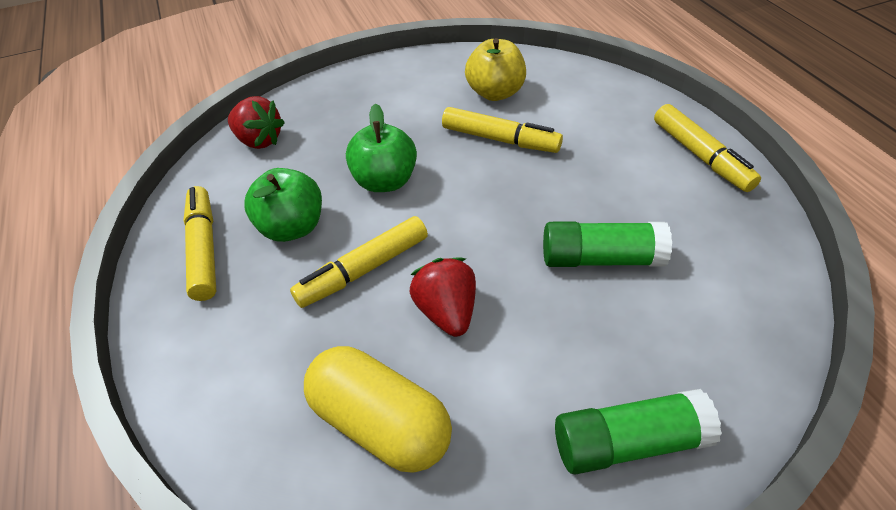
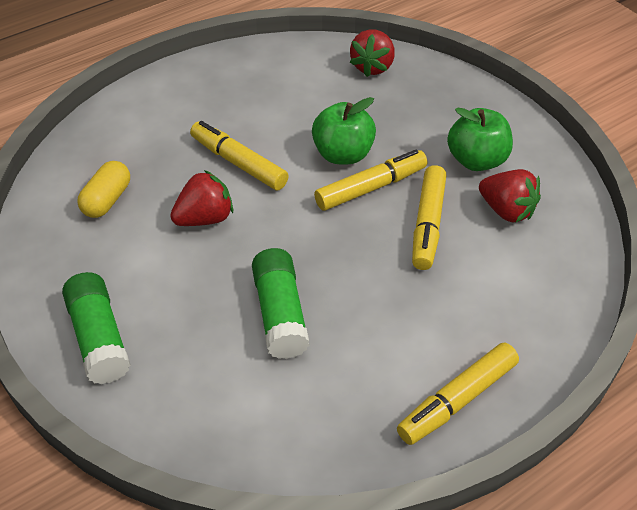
camera: 75 degrees right, 0 degrees up
(204, 249) = (243, 75): yellow marker -> yellow marker (371, 188)
(292, 227) = (275, 113): green apple -> green apple (476, 160)
(380, 423) = (107, 200): yellow capsule -> yellow capsule, size x0.62
(495, 93) = (506, 210): yellow apple -> red strawberry

